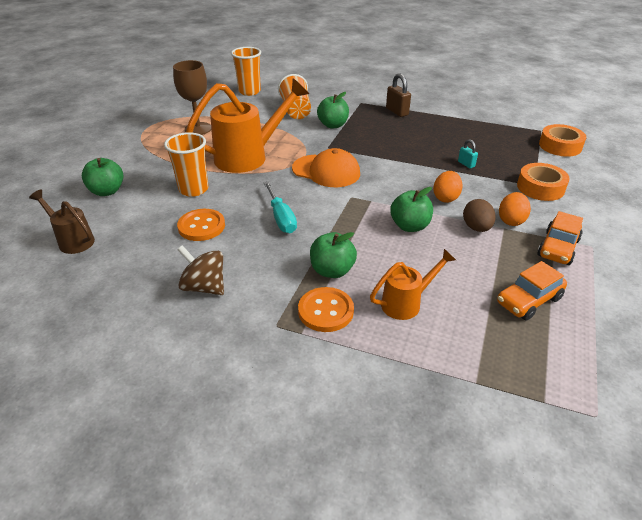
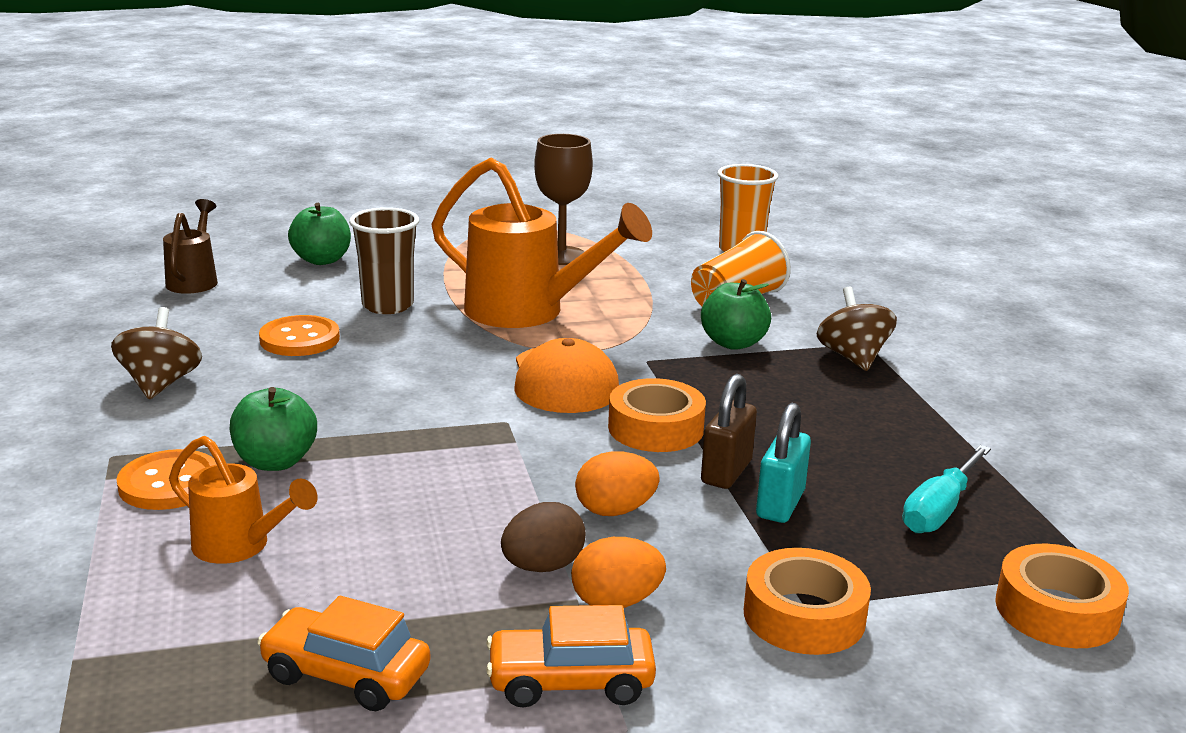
camera: 55 degrees right, 15 degrees down
(193, 189) = (387, 305): orange cup -> brown cup
(281, 218) = (380, 385): turquoise screwdriver -> turquoise screwdriver (939, 509)
(370, 109) = (853, 357): none -> brown spinning top
(388, 166) = (655, 428): none -> orange tape
(397, 112) = (887, 384): brown padlock -> brown padlock (726, 472)
(410, 226) = (473, 497): green apple -> none
(466, 164) = (780, 504): turquoise padlock -> turquoise padlock, size x1.68

